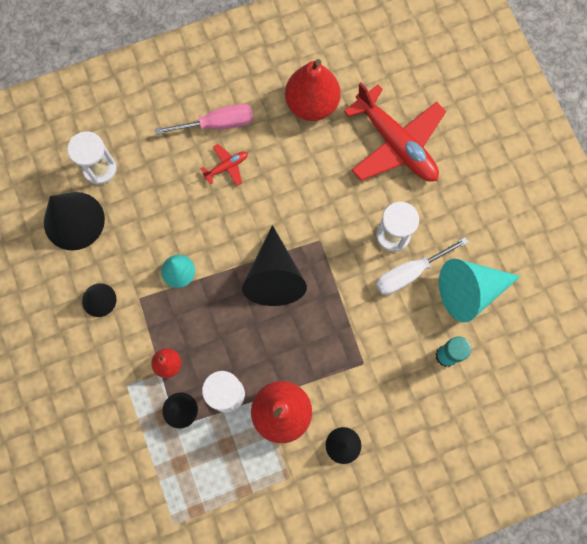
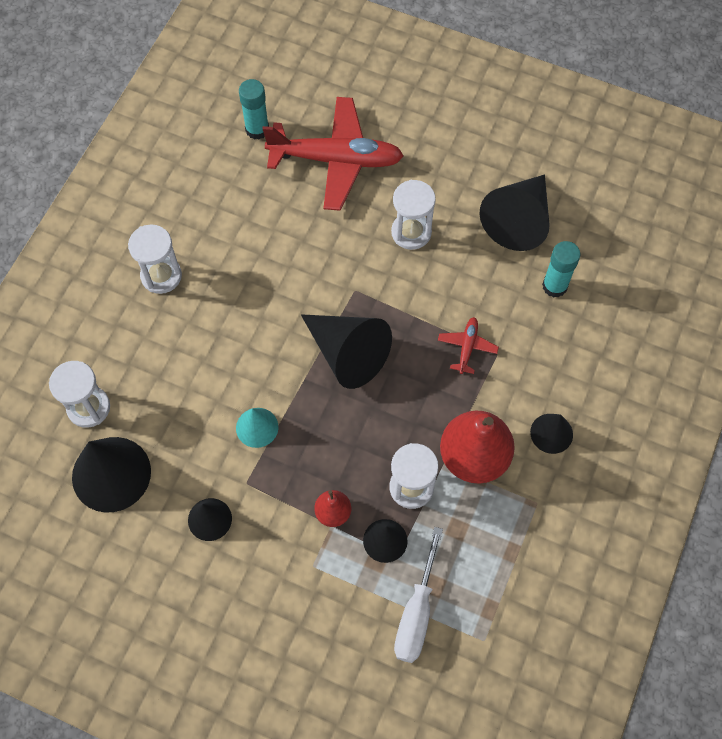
camera: 45 degrees left, 10 degrees down
(217, 124) = (161, 276): pink screwdriver -> white hourglass
(227, 167) = (208, 303): red plane -> red plane (467, 347)
(312, 104) = (230, 189): red pear -> none
(368, 79) = (257, 129): none -> turquoise glue stick
(410, 272) = (456, 249): white screwdriver -> white screwdriver (416, 612)
(470, 291) = (519, 220): turquoise cone -> black cone

